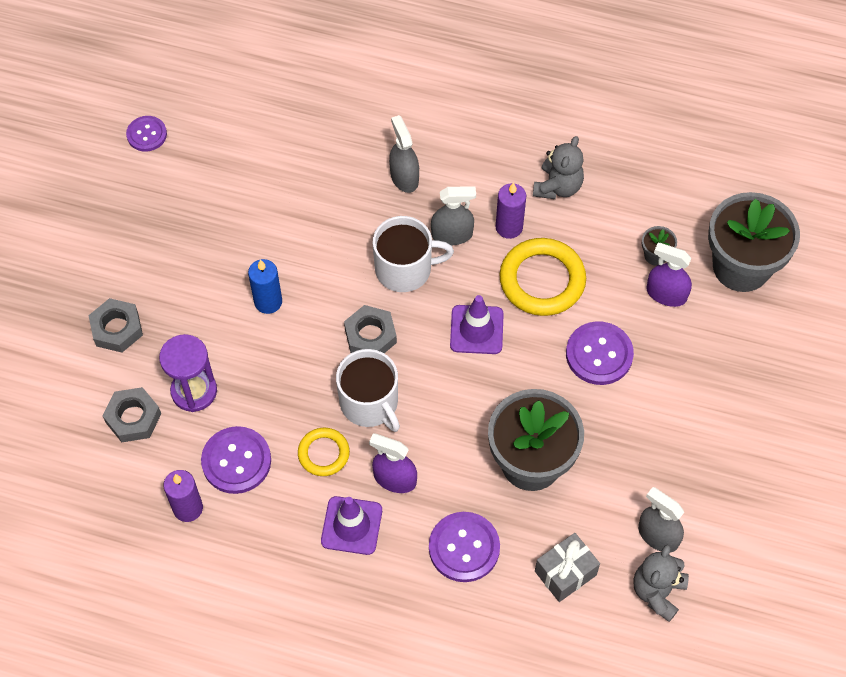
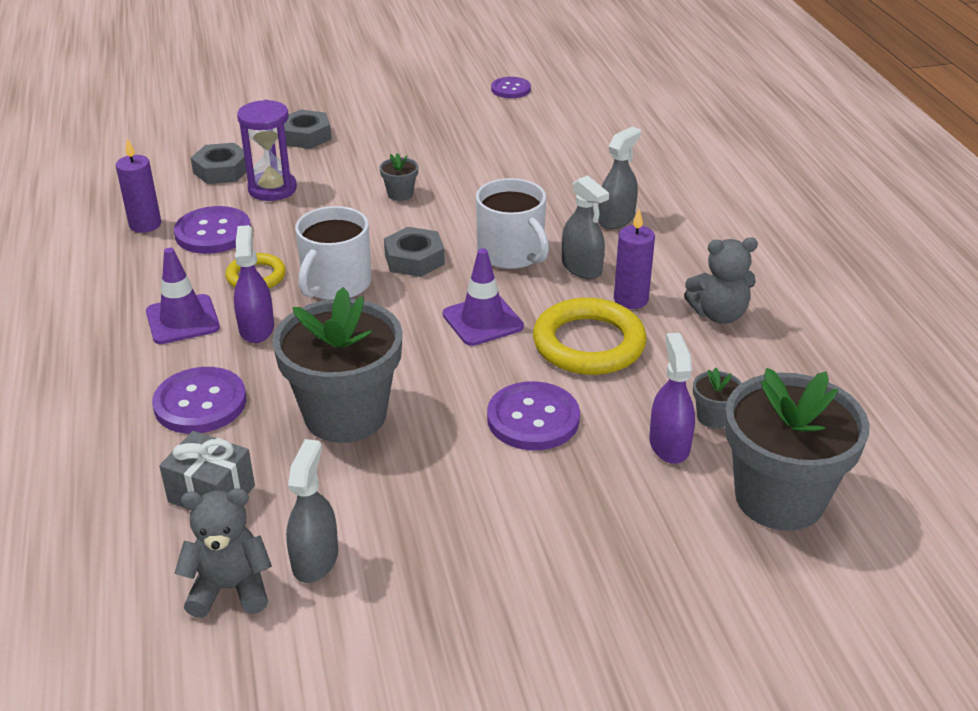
camera: 60 degrees right, 25 degrees down
(268, 302) = (400, 194): blue candle -> grey flower pot

